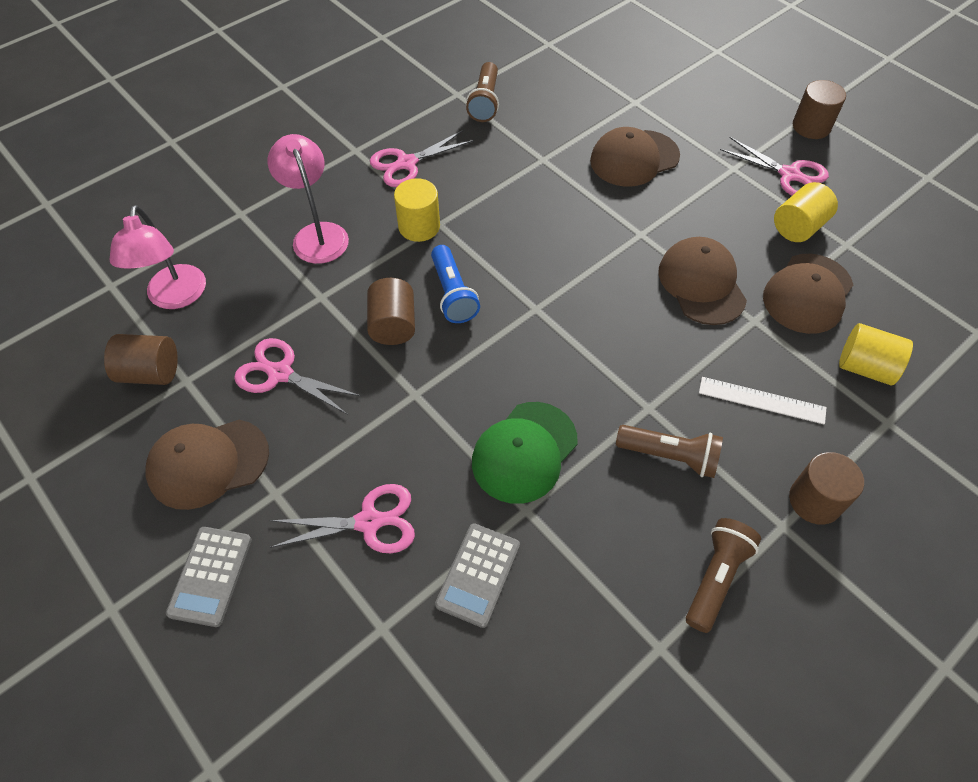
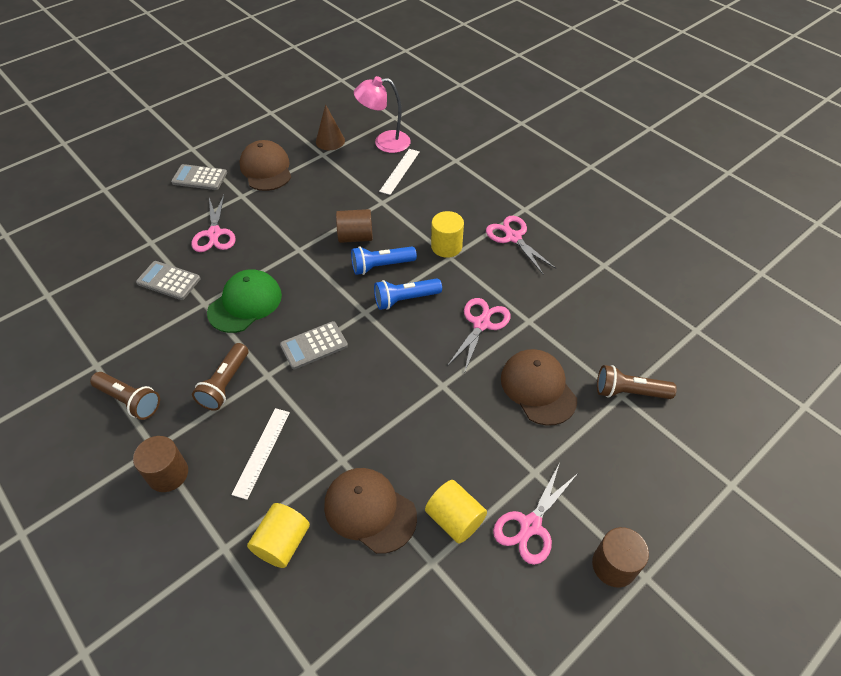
camera: 90 degrees right, 5 degrees down
(150, 372) = (330, 141): brown cylinder -> brown cone
(252, 277) = (399, 171): none -> white ruler
(280, 373) = (322, 190): pink scissors -> pink scissors (481, 324)
(317, 234) = (437, 196): pink lamp -> none
(485, 102) = (597, 283): brown flashlight -> brown flashlight (629, 392)
(513, 268) = (405, 299): none -> blue flashlight
(524, 452) = (245, 303): green cap -> green cap turned 90 degrees clockwise
(595, 360) = (314, 345): none -> grey calculator
(701, 283) = (385, 424): brown cap -> none

